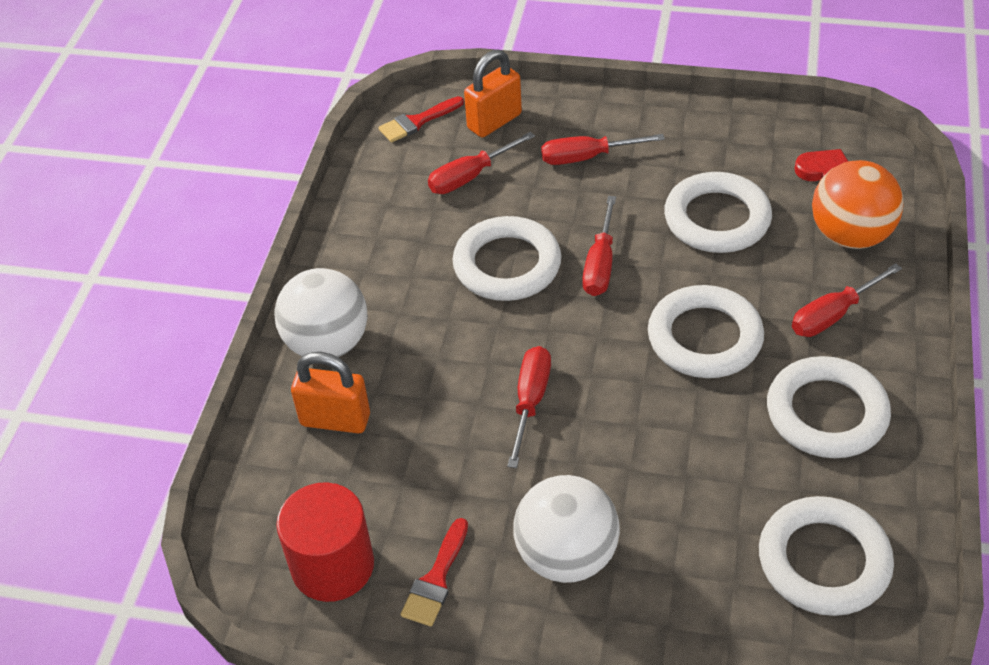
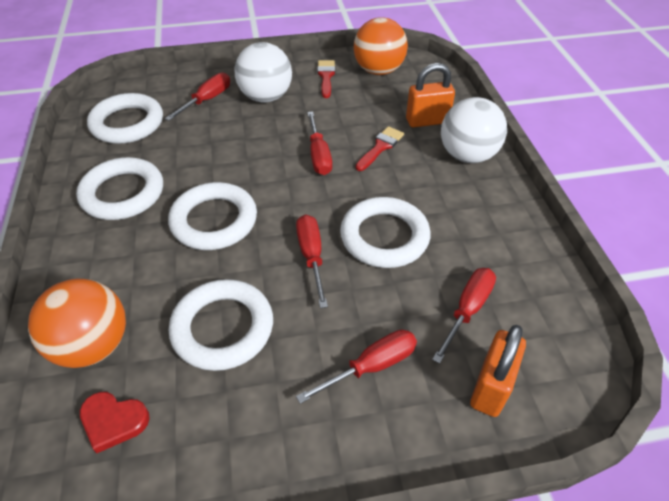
camera: 155 degrees right, 0 degrees up
(333, 565) = (378, 70): red cylinder -> orange ball
(417, 122) = (566, 362): red brush -> red brush (380, 147)
(833, 315) = (114, 263): red screwdriver -> red screwdriver (207, 100)

